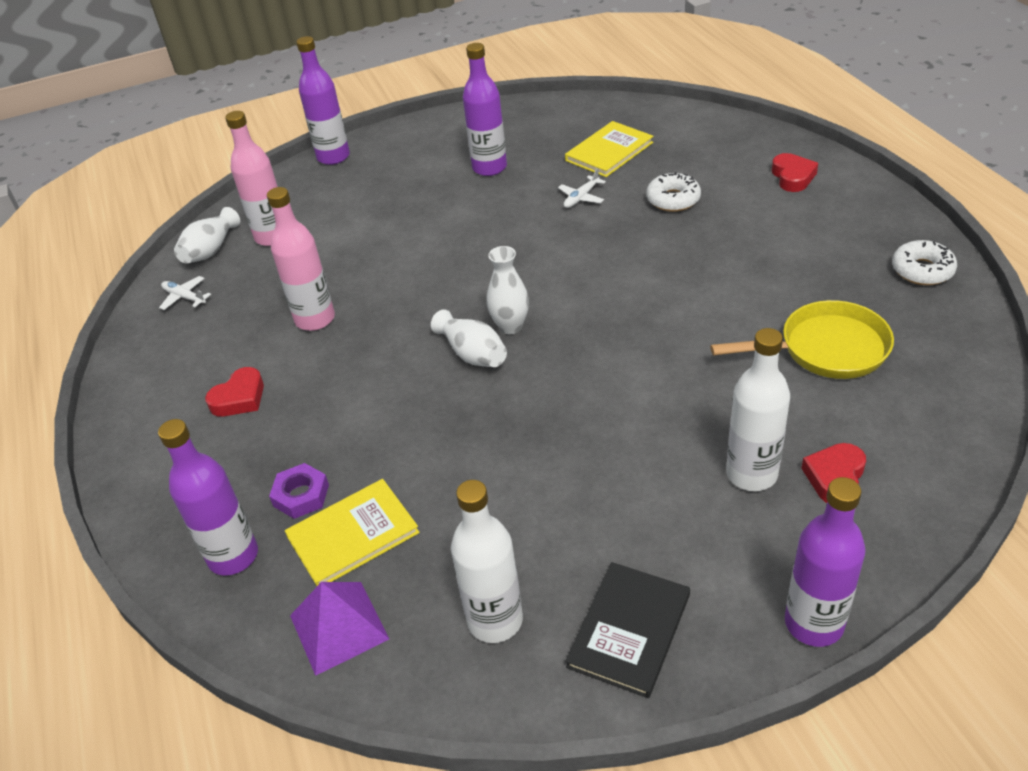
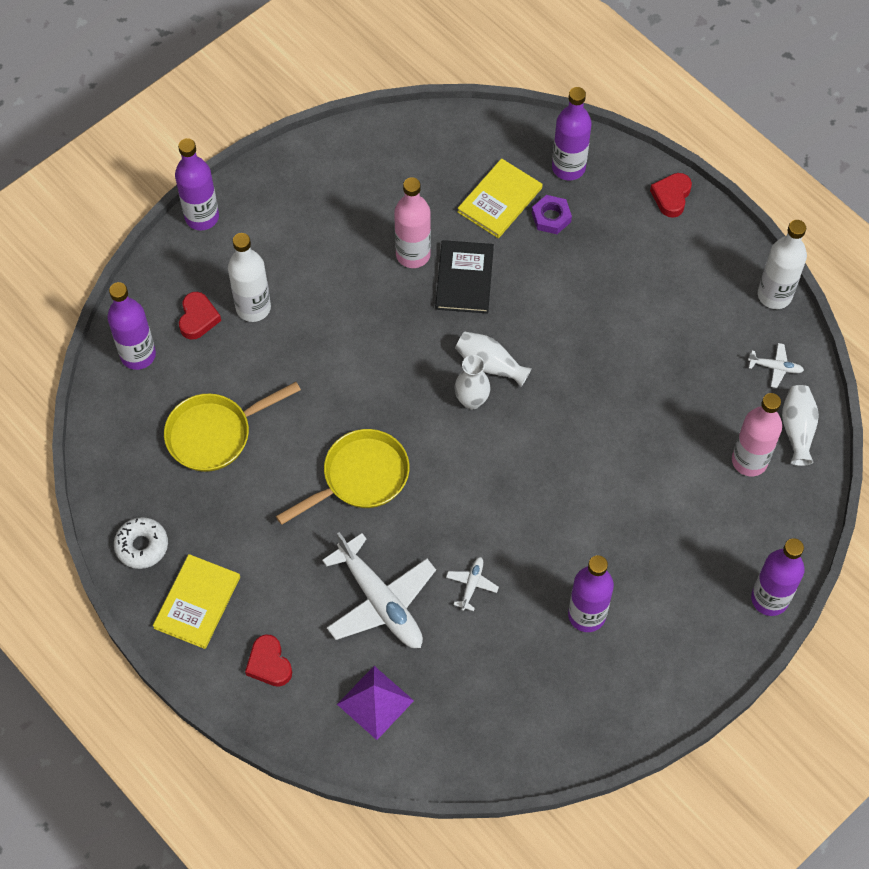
camera: 155 degrees right, 20 degrees up
(239, 398) = (650, 280): red heart -> red heart (671, 197)
(315, 319) = (641, 370): pink bottle -> pink bottle (413, 254)
(339, 627) = (475, 145): purple pyramid -> purple pyramid (375, 702)
(495, 620) = (385, 172): white bottle -> white bottle (774, 295)
(609, 151) = (469, 671): yellow book -> yellow book (197, 602)
(629, 630) = (306, 186): black book -> black book (464, 278)
(662, 285) = (360, 477): none -> yellow pan
(673, 199) = (380, 601): white donut -> white plane
(927, 451) = (138, 355): none -> purple bottle

